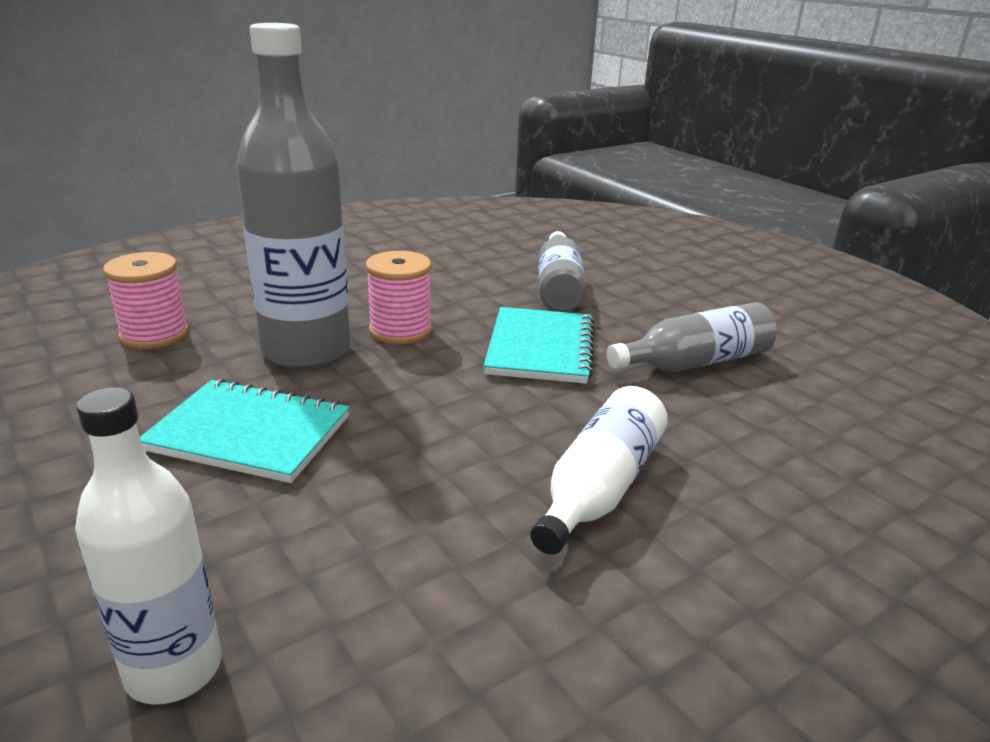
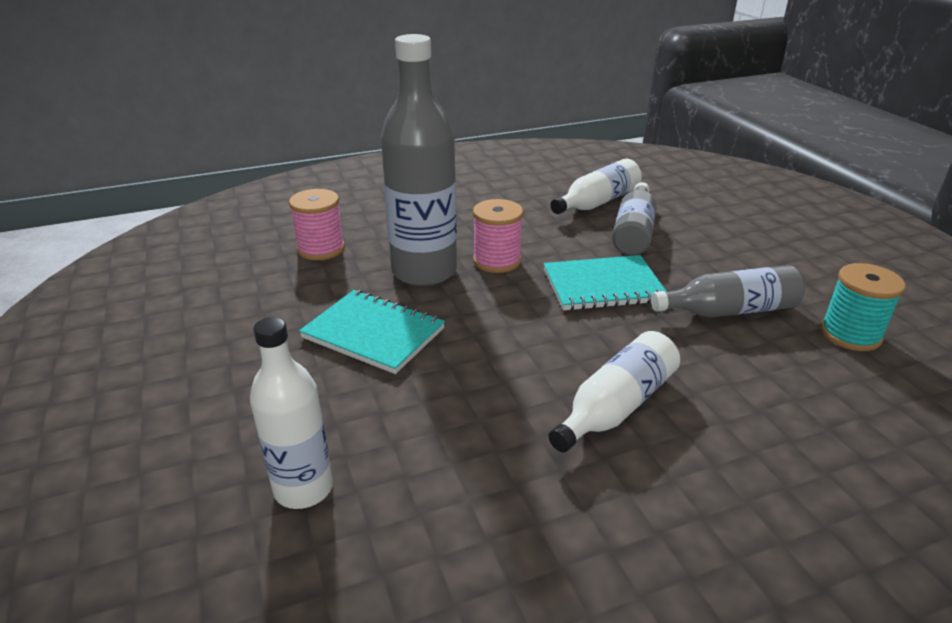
camera: 15 degrees right, 5 degrees up
(507, 259) = (597, 202): none -> white bottle
(540, 348) = (603, 286): turquoise notebook -> turquoise notebook turned 60 degrees clockwise
(833, 375) = (850, 334): none -> turquoise spool

